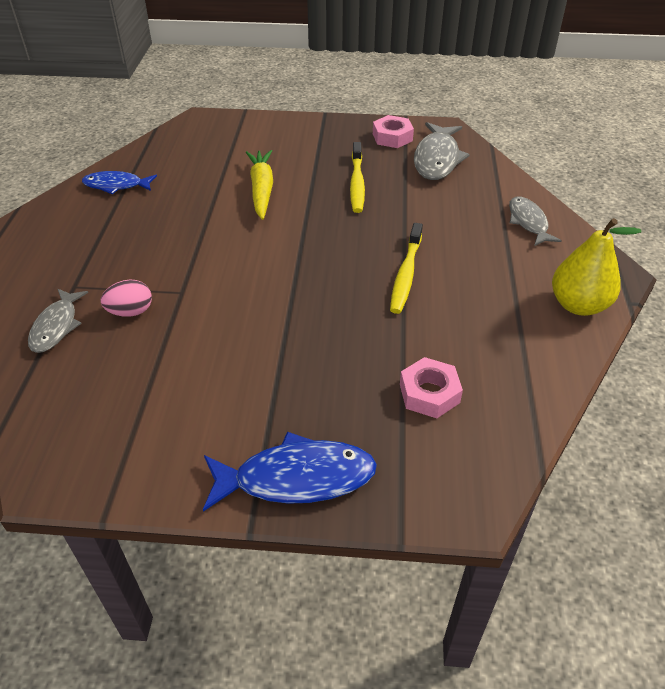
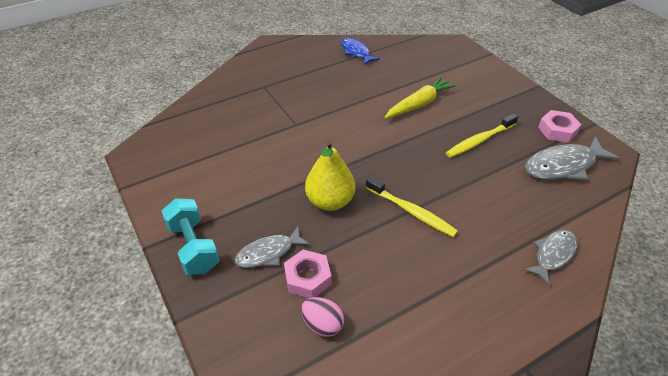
camera: 55 degrees right, 0 degrees up
(56, 326) = (231, 98): grey fish -> grey fish (268, 253)
(131, 312) = (263, 116): pink egg -> pink egg (322, 325)
(296, 478) = (193, 247): blue fish -> turquoise dumbbell
(406, 274) = (411, 211): yellow toothbrush -> yellow toothbrush turned 120 degrees counterclockwise
(578, 305) = (483, 331): yellow pear -> yellow pear (330, 201)

